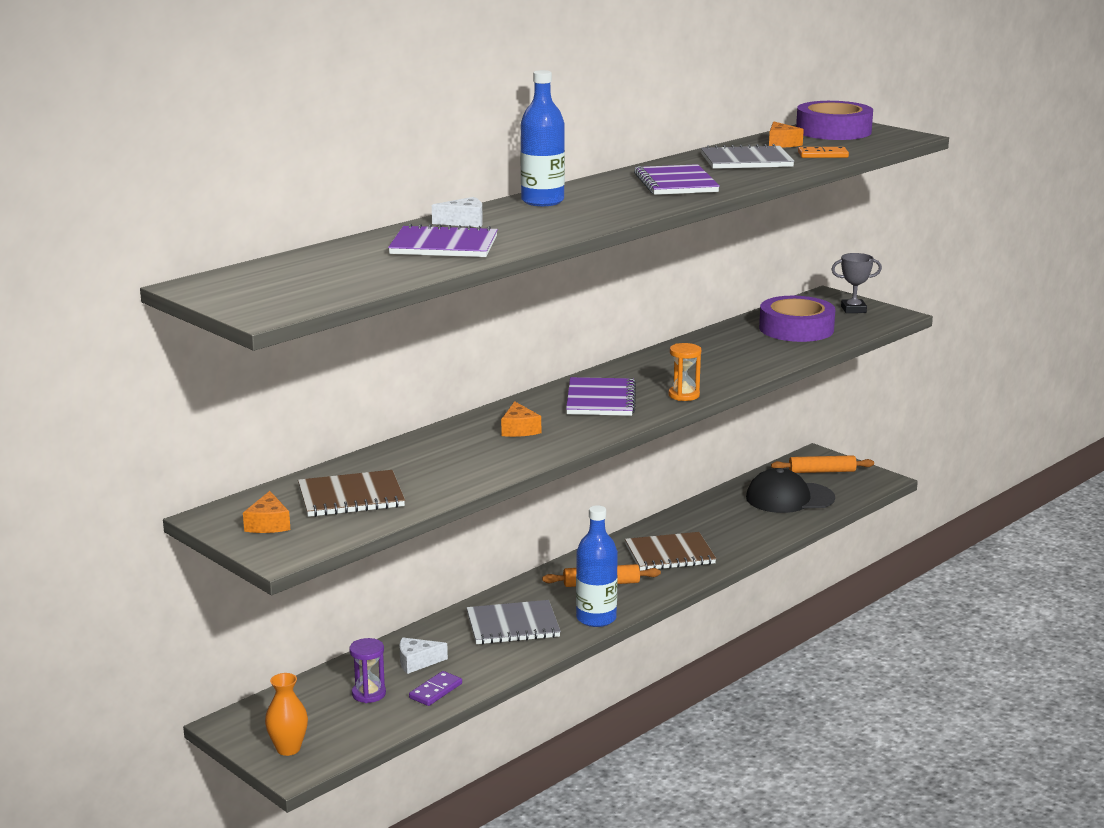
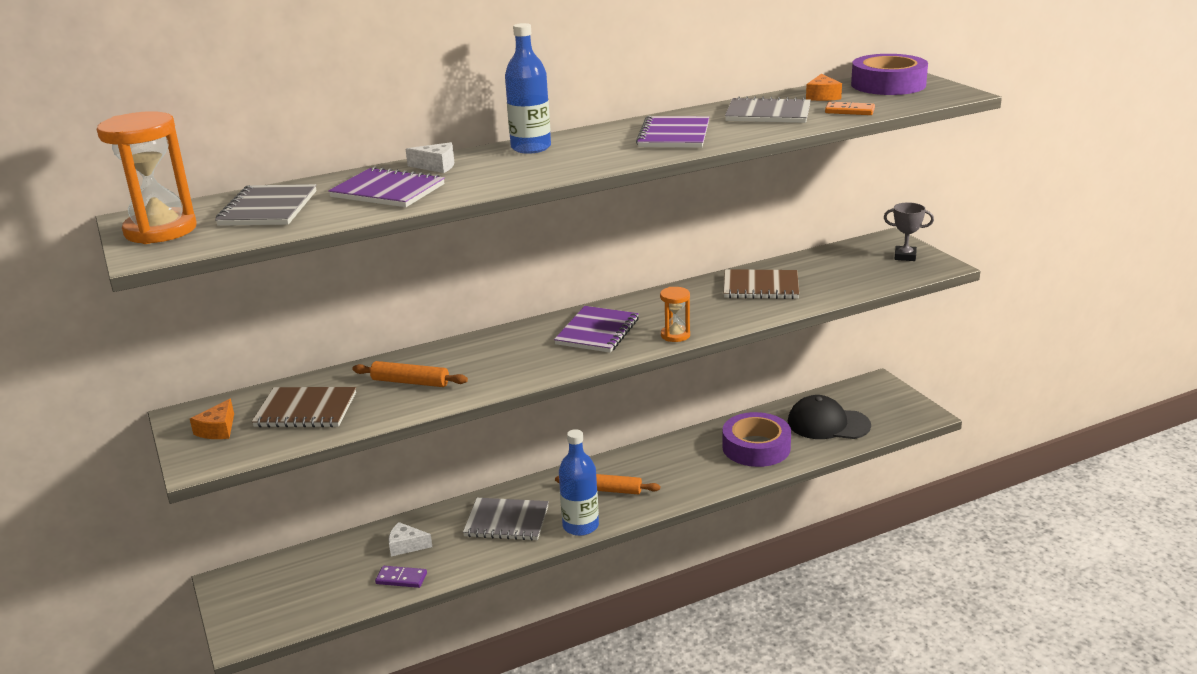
camera: 20 degrees right, 5 degrees up
(243, 293) = (161, 230): none -> orange hourglass
(288, 749) = (250, 616): orange vase -> none
(335, 268) = (268, 208): none -> grey notebook
(368, 694) = (347, 571): purple hourglass -> none
(435, 691) = (401, 578): purple domino -> purple domino turned 45 degrees clockwise
(519, 429) = (502, 355): orange cheese -> none
(669, 554) = (685, 468): brown notebook -> brown notebook (760, 287)
(796, 329) = (834, 272): purple tape -> purple tape (756, 447)
(822, 471) = (874, 399): orange rolling pin -> orange rolling pin (410, 382)

